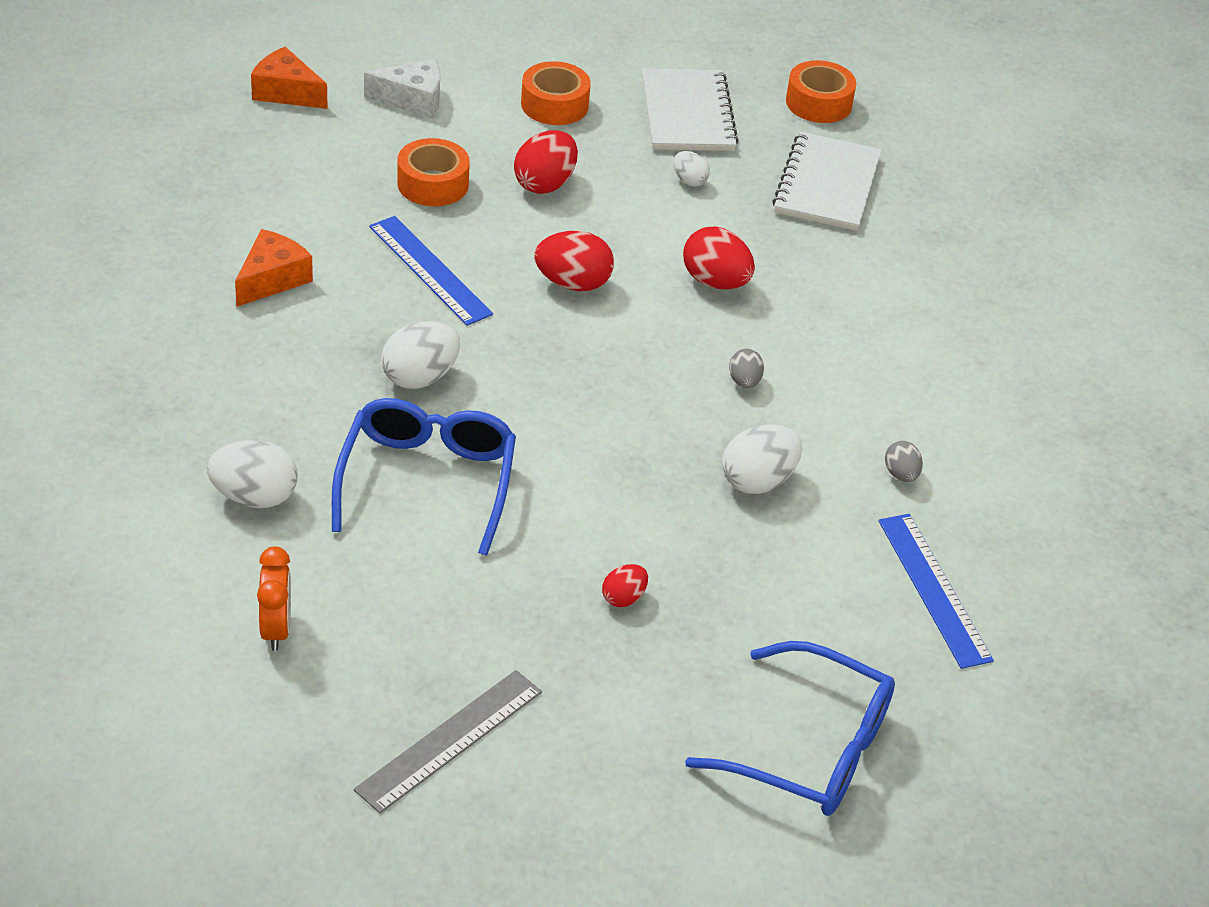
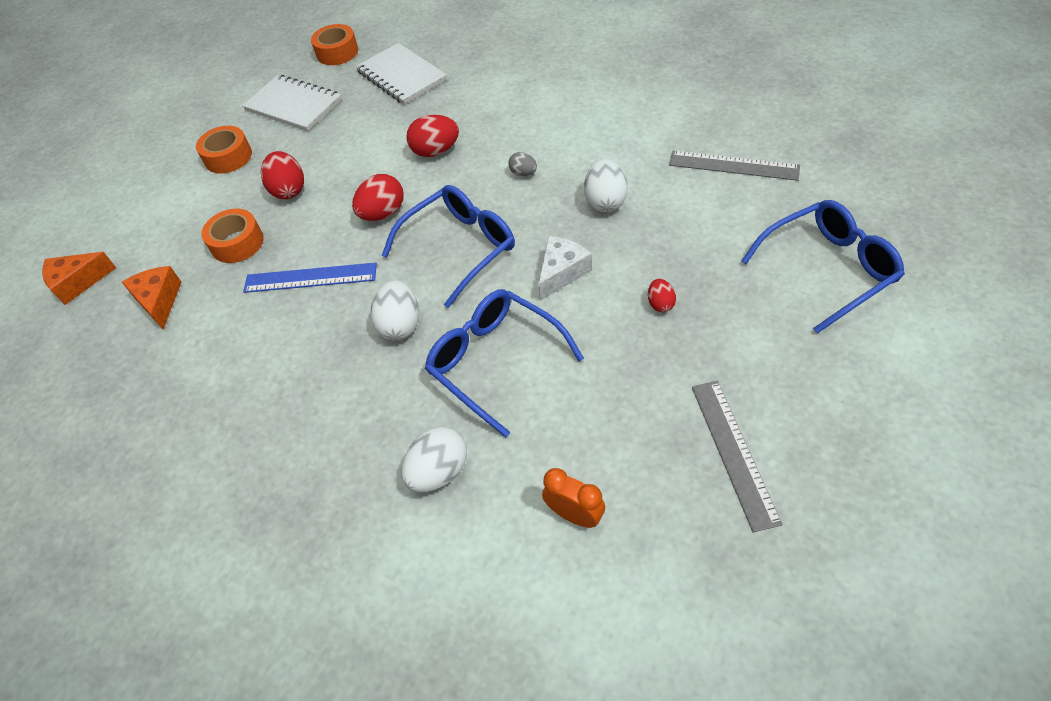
camera: 45 degrees left, 10 degrees up
(272, 279) = (242, 368): orange cheese -> orange cheese (159, 301)
(413, 100) = (154, 220): white cheese -> white cheese (561, 273)
(572, 377) = (460, 248): none -> blue glasses
(689, 181) = (346, 127): white egg -> none
(901, 474) = (640, 141): grey egg -> none
(934, 589) = (733, 165): blue ruler -> grey ruler

